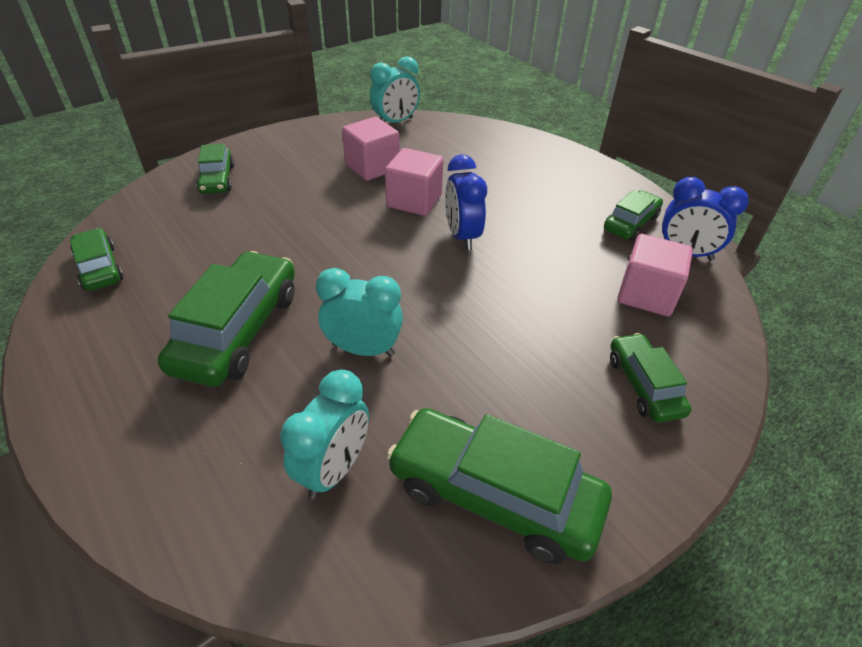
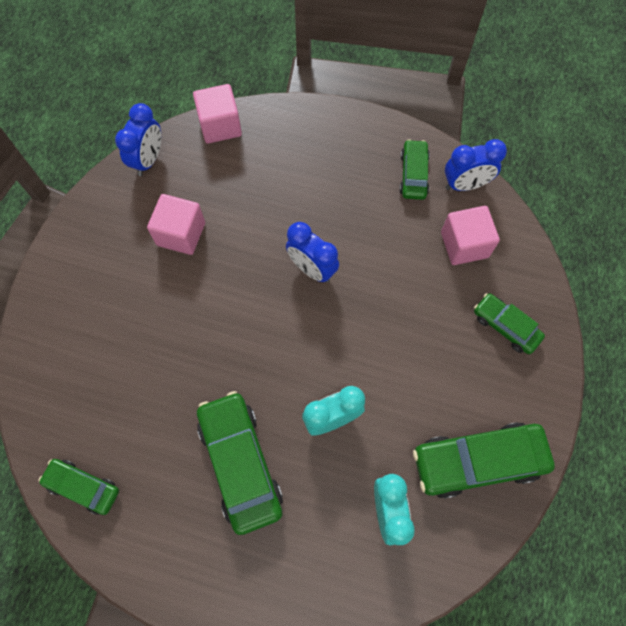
camera: 35 degrees left, 25 degrees up
(217, 179) = (69, 335): green car -> none
(395, 122) = (148, 160): turquoise clock -> blue clock
(414, 201) = (247, 253): pink cube -> pink cube (220, 126)

